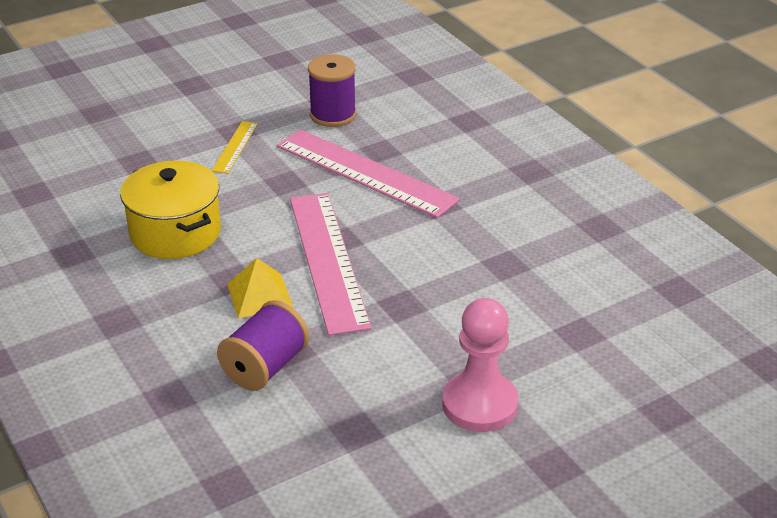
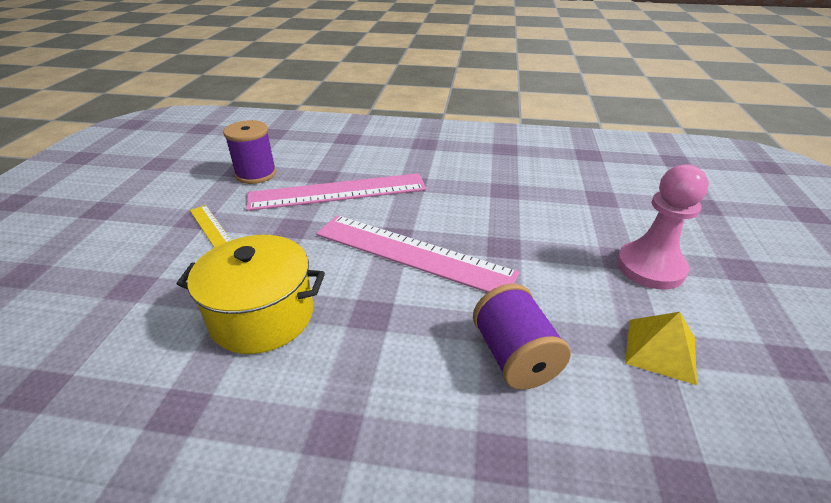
camera: 50 degrees left, 0 degrees up
(259, 295) = (412, 310): yellow pyramid -> yellow pyramid (661, 350)

